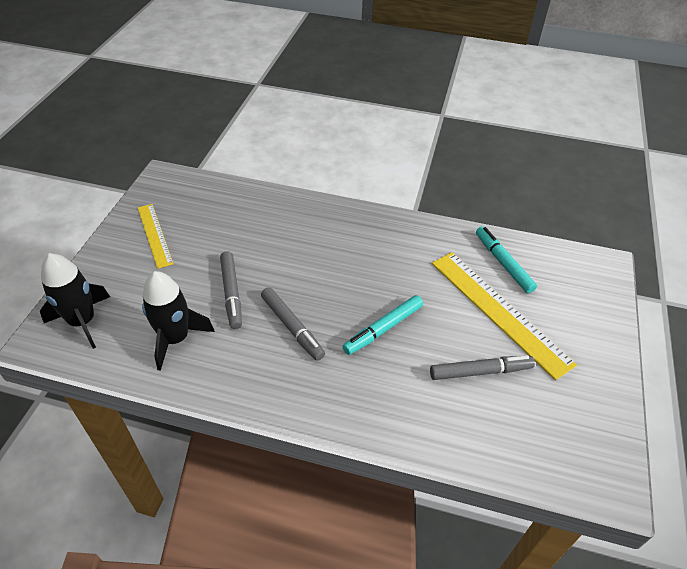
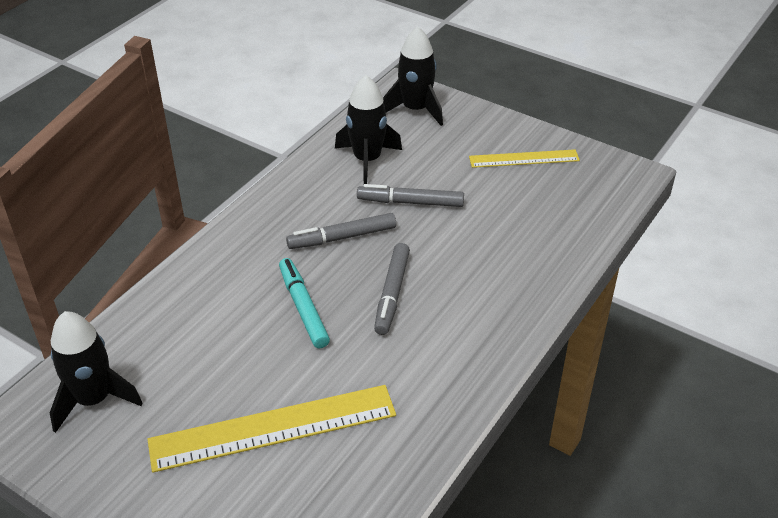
camera: 110 degrees right, 5 degrees down
(480, 372) = (201, 373): grey marker -> grey marker (392, 294)
(503, 263) = (352, 470): turquoise marker -> none
(547, 436) = (94, 399): none -> black rocket

